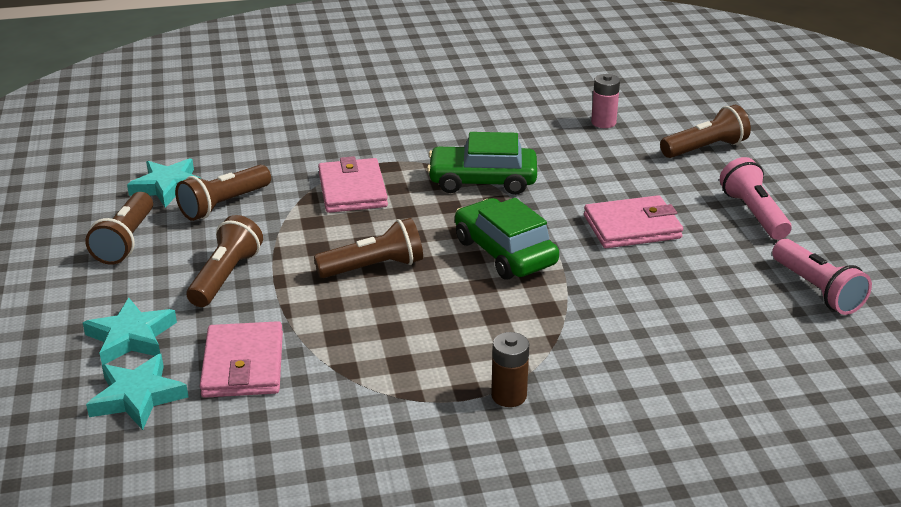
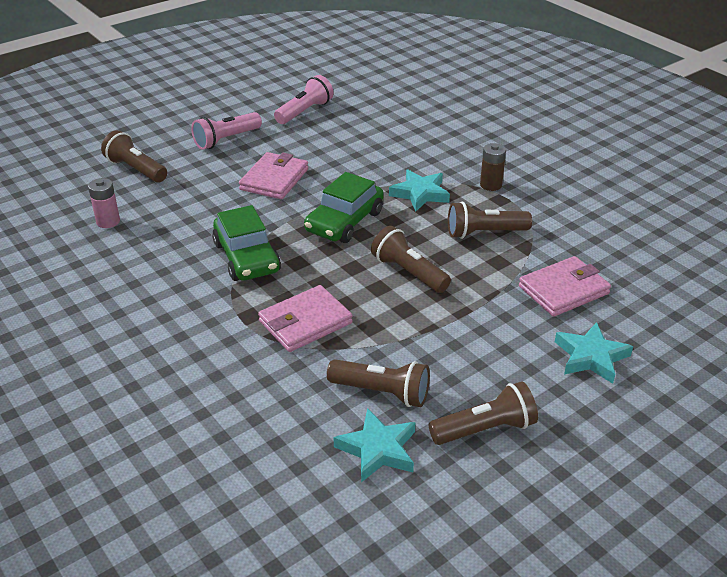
camera: 115 degrees left, 5 degrees up
(138, 397) = (637, 322): turquoise star -> turquoise star (420, 194)
(225, 276) = (481, 342): brown flashlight -> brown flashlight (484, 233)
(632, 227) = (274, 179): pink wallet -> pink wallet turned 60 degrees clockwise

